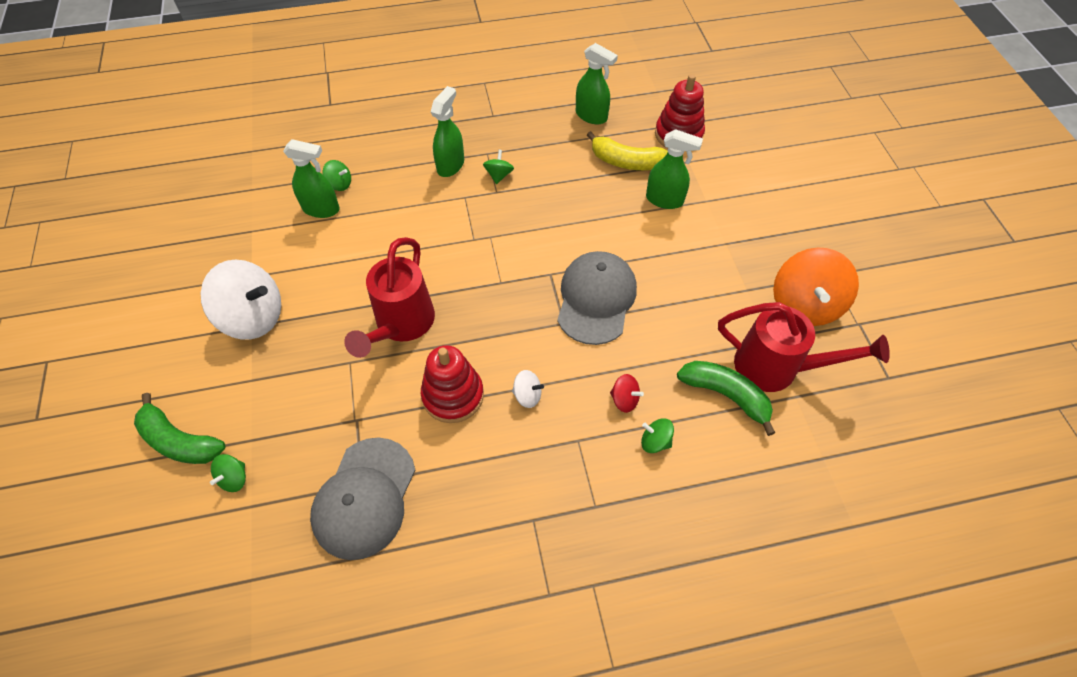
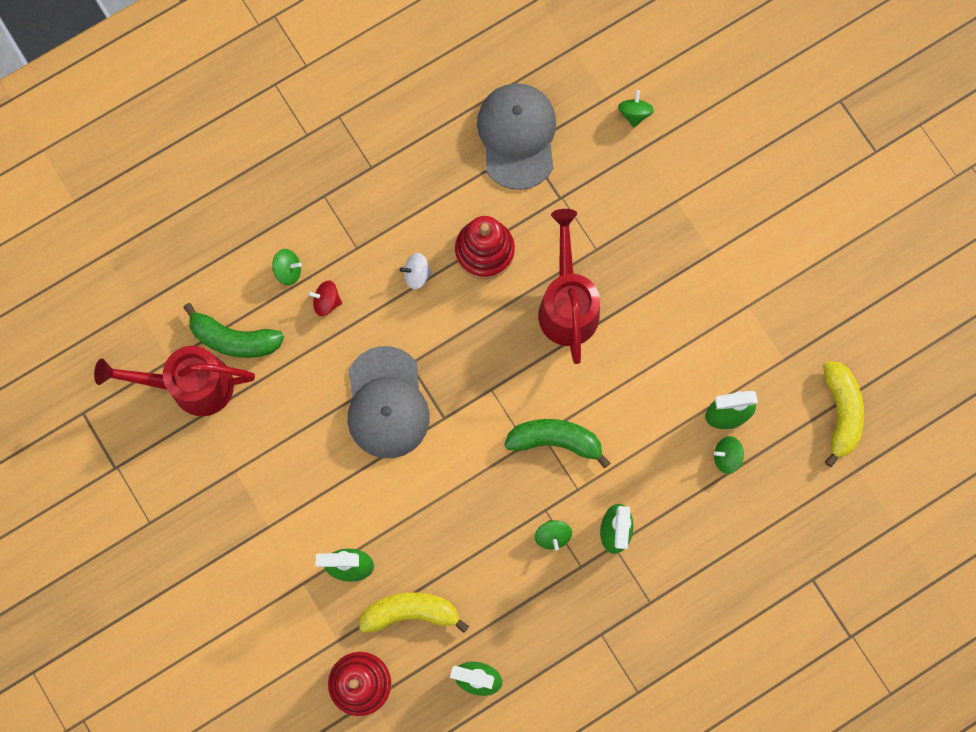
camera: 160 degrees right, 20 degrees up
(179, 441) = (701, 126): green banana -> green banana (555, 440)
(236, 185) = (841, 412): none -> yellow banana
(253, 317) = (715, 262): white spinning top -> none
(804, 305) = (173, 472): orange spinning top -> none

